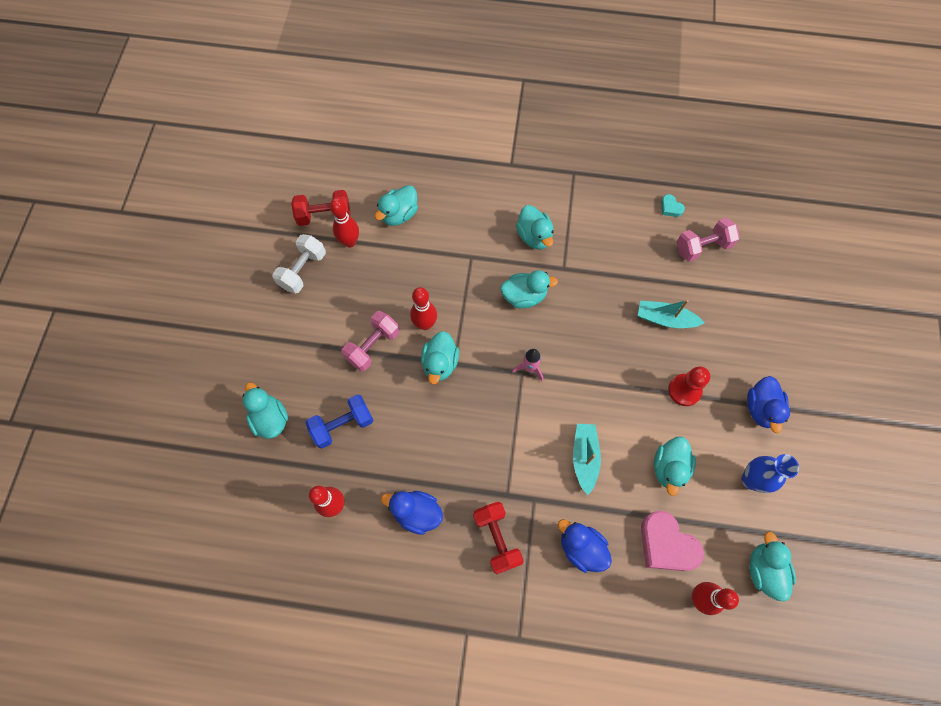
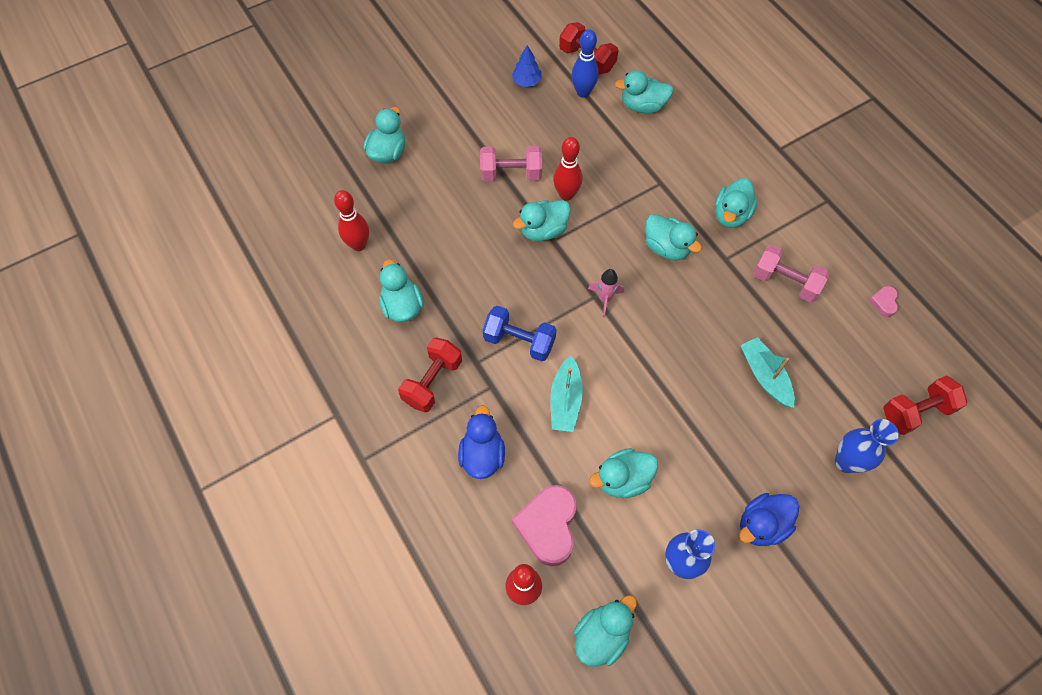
camera: 50 degrees right, 5 degrees down
(303, 270) = (526, 81): white dumbbell -> blue tree
(342, 425) = (427, 202): blue dumbbell -> blue dumbbell (519, 341)
(350, 242) = (583, 92): red bowling pin -> blue bowling pin
(416, 513) = (402, 306): blue duck -> turquoise duck
(584, 458) = (565, 400): turquoise boat -> turquoise boat turned 135 degrees clockwise
(670, 208) = (883, 302): turquoise heart -> pink heart
(684, 390) = (711, 441): red pawn -> none
(702, 247) = (874, 358): pink dumbbell -> pink dumbbell (785, 282)
(754, 257) = (916, 411): none -> red dumbbell
(756, 324) = (846, 462): none -> blue vase

